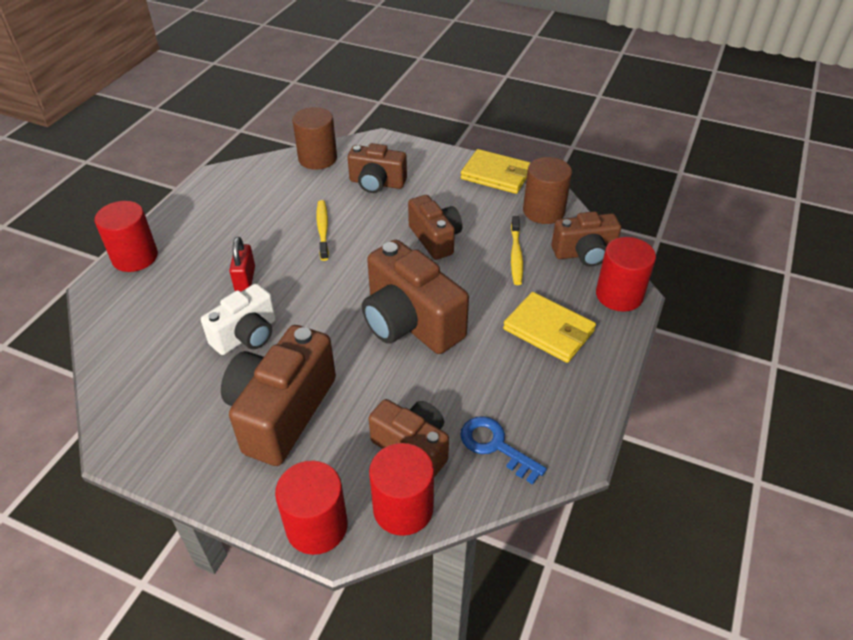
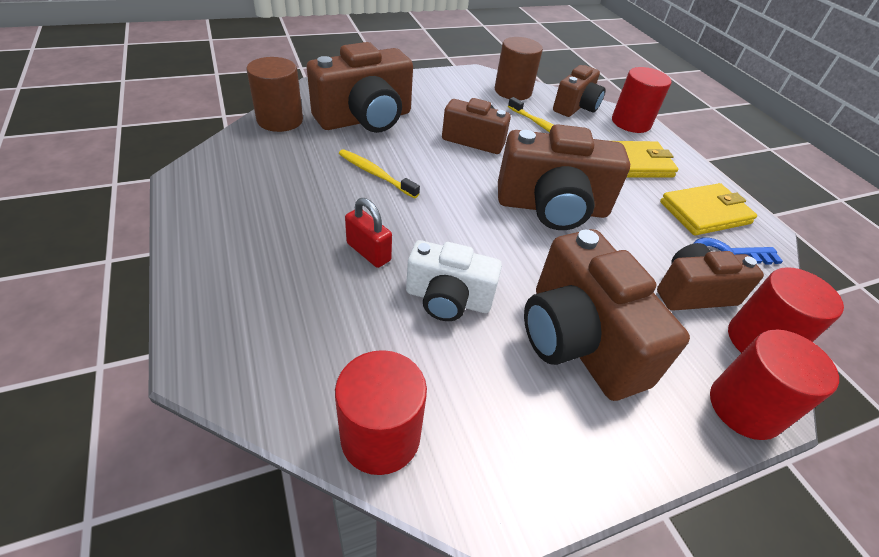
camera: 50 degrees left, 0 degrees up
(135, 257) = (203, 301): red cylinder -> red cylinder (380, 436)
(246, 335) = (448, 299): white camera -> white camera turned 105 degrees clockwise
(377, 183) = (365, 119): brown camera -> brown camera, size x1.60
(496, 175) = (446, 80): yellow wallet -> yellow wallet (705, 212)

